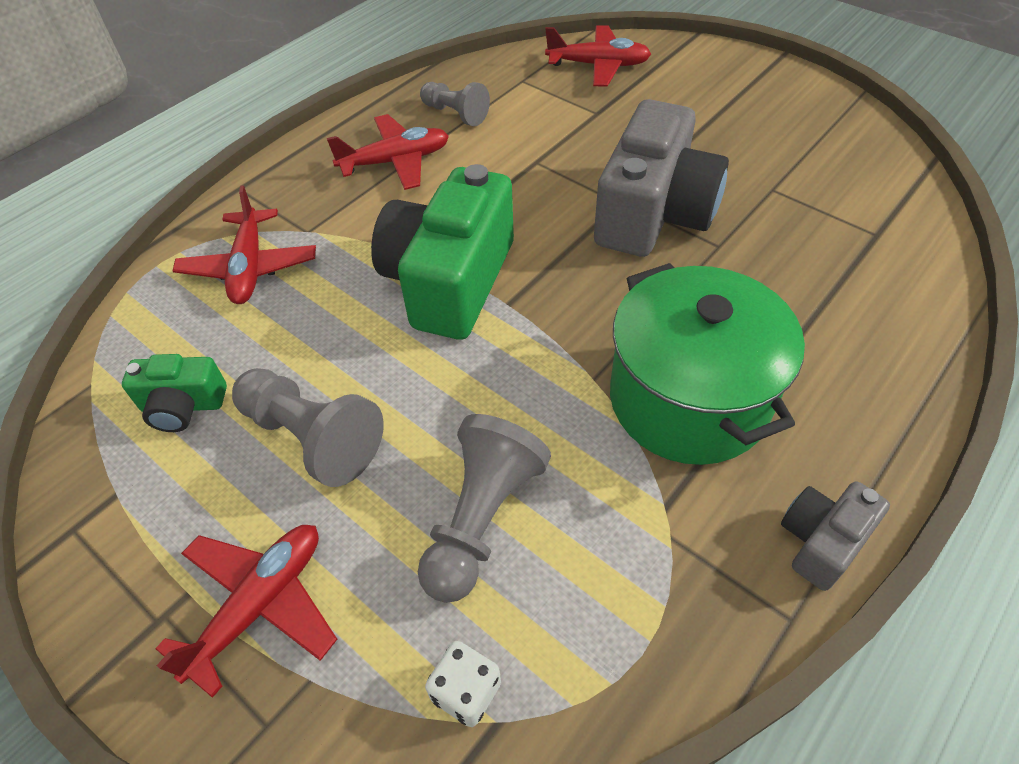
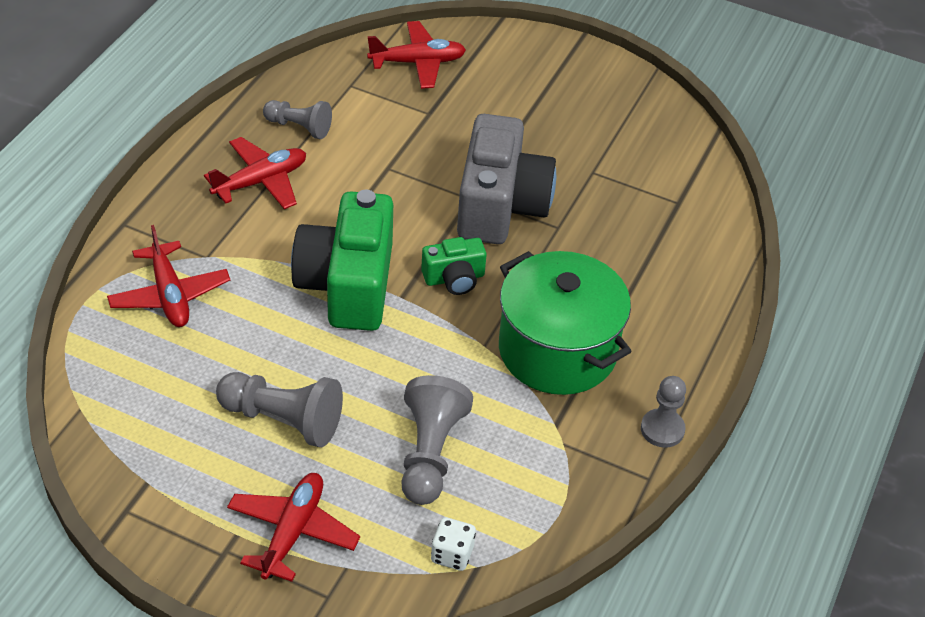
camera: 20 degrees left, 5 degrees down
(183, 406) = (168, 413): green camera -> green camera (454, 278)
(821, 541) = (662, 429): grey camera -> grey pawn

